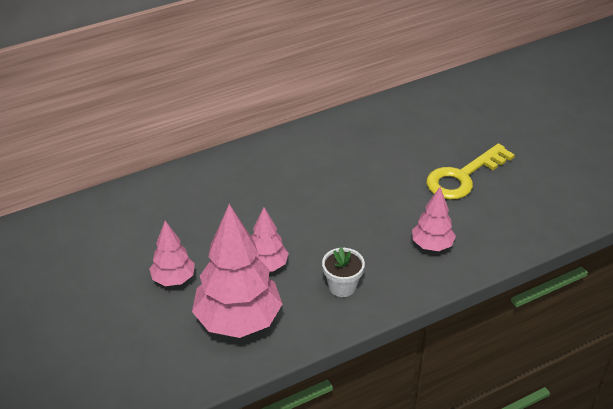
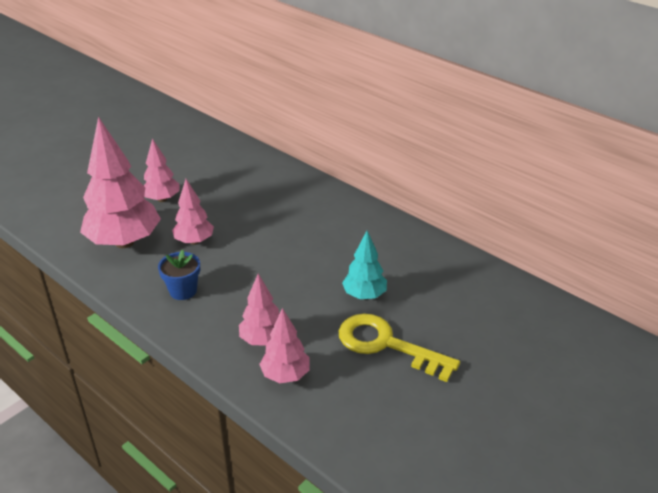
camera: 70 degrees right, 5 degrees down
(342, 286) = (183, 291): white flower pot -> blue flower pot
(399, 173) = (364, 295): none -> turquoise tree
(479, 241) = (285, 375): none -> pink tree

